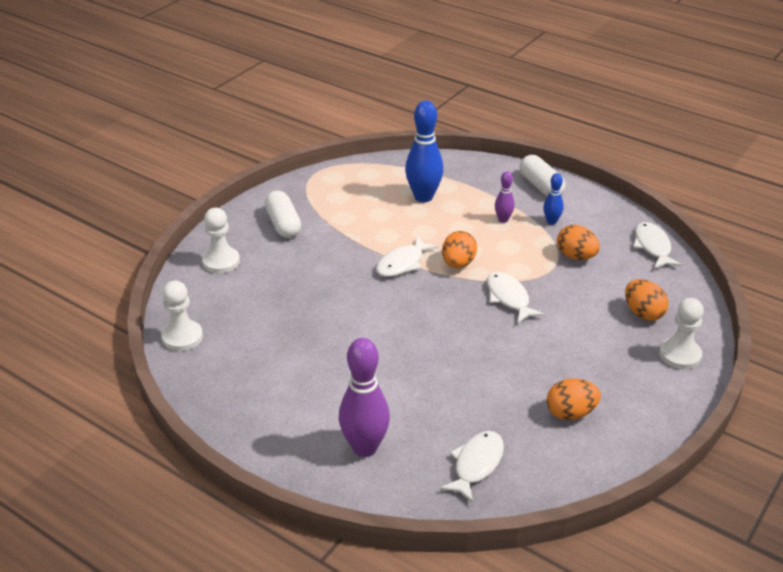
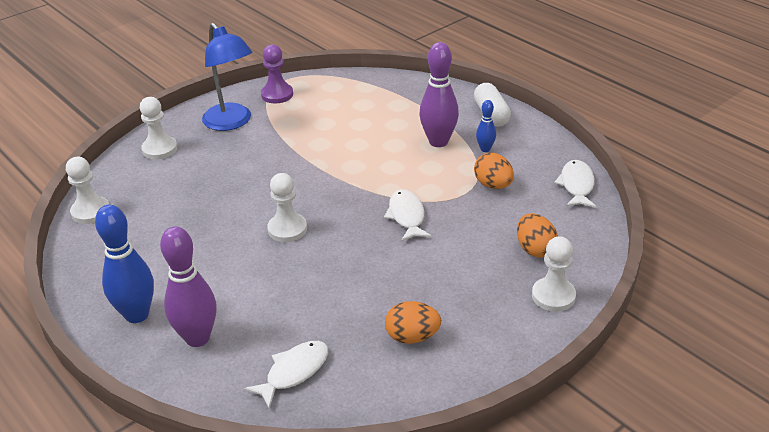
camera: 15 degrees right, 0 degrees up
(283, 224) = (232, 122): white capsule -> blue lamp
(315, 189) = (277, 94): none -> purple pawn
(398, 327) = (287, 229): none -> white pawn
(402, 263) = (322, 171): white fish -> none
(423, 197) = (372, 112): blue bowling pin -> blue bowling pin (137, 314)
(458, 264) = (374, 178): orange egg -> none
(503, 219) = (438, 142): purple bowling pin -> purple bowling pin, size x1.96

